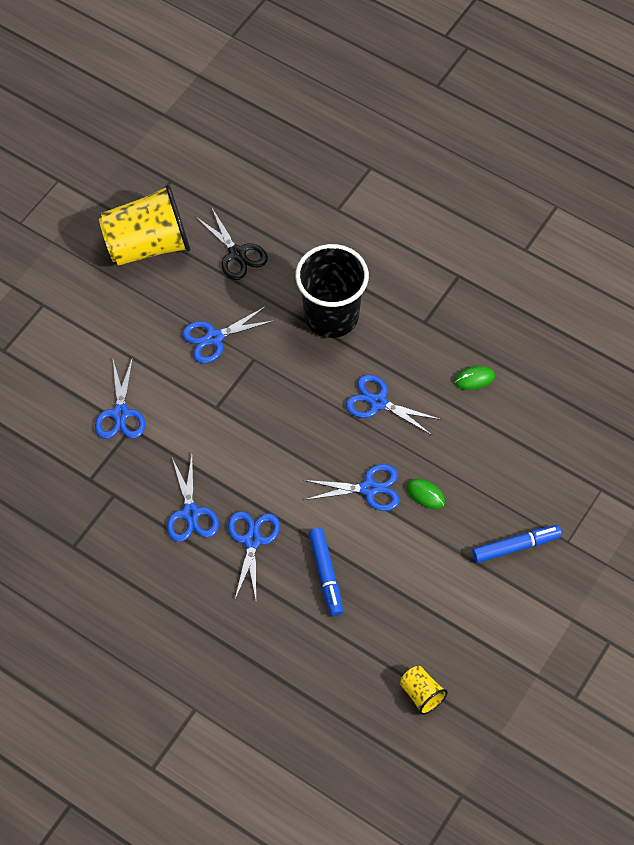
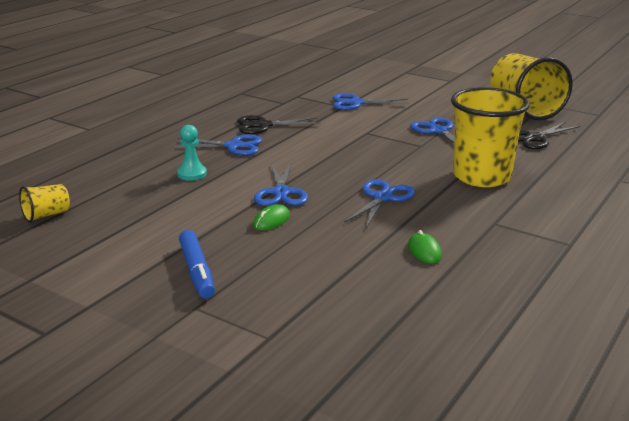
camera: 90 degrees right, 35 degrees down
(191, 513) = (263, 125): blue scissors -> black scissors
(326, 574) = (192, 174): blue marker -> turquoise pawn
(331, 316) = (481, 177): black cup -> yellow cup

